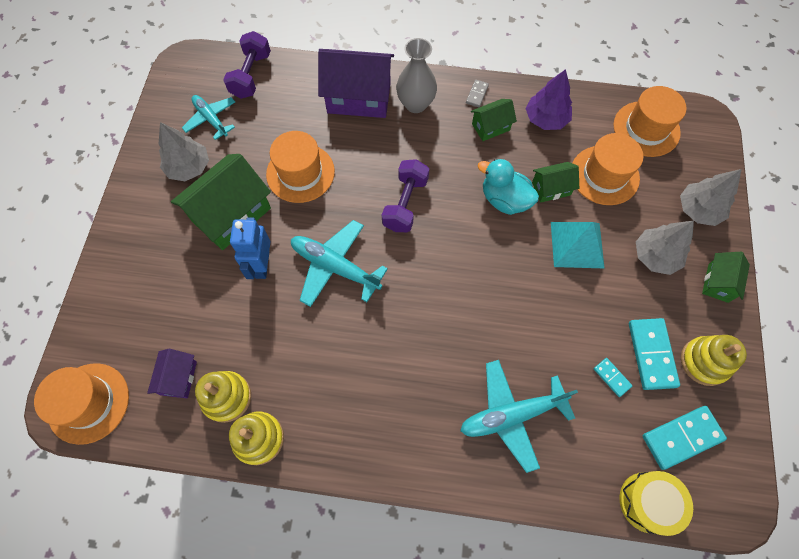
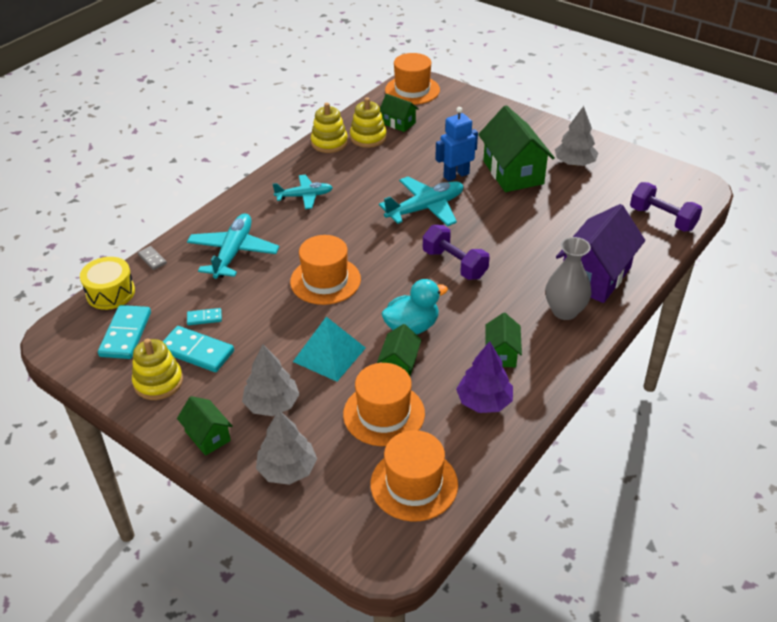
camera: 120 degrees right, 25 degrees down
(179, 378) = (398, 123): purple house -> green house
(211, 119) = (621, 185): turquoise plane -> turquoise plane (304, 196)
(262, 265) = (456, 175): blue robot -> blue robot turned 60 degrees counterclockwise
(300, 173) = (529, 216): orange hat -> orange hat (325, 280)
(477, 94) = (551, 361): grey domino -> grey domino (152, 259)

